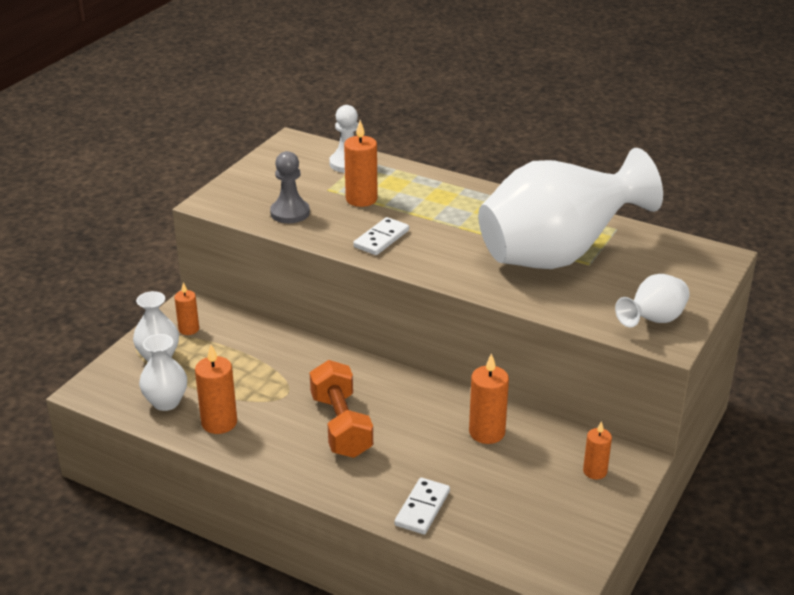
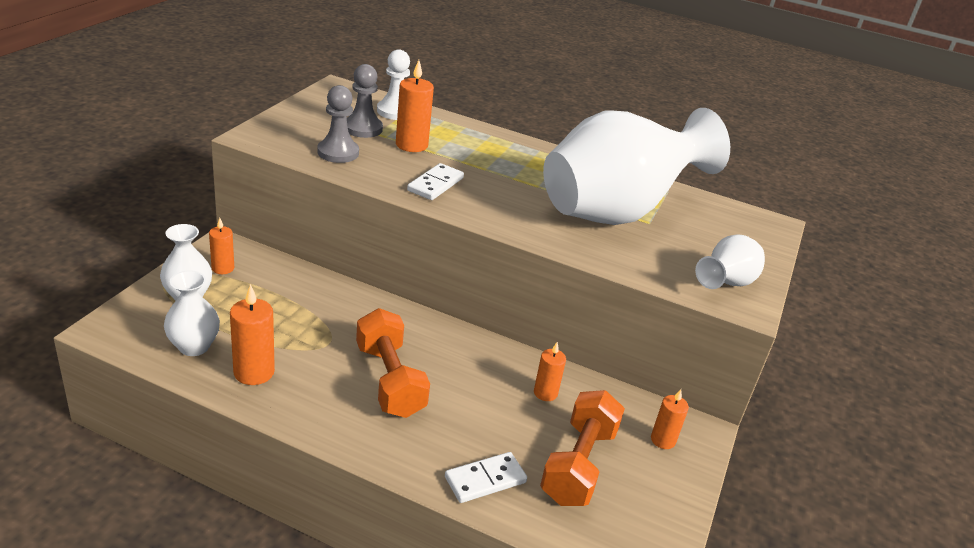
camera: 10 degrees left, 0 degrees up
(315, 185) = (363, 128): none -> grey pawn
(422, 508) = (485, 479): white domino -> white domino turned 45 degrees clockwise
(487, 432) = (545, 393): orange candle -> orange candle, size x0.64
(510, 494) = (578, 464): none -> orange dumbbell

